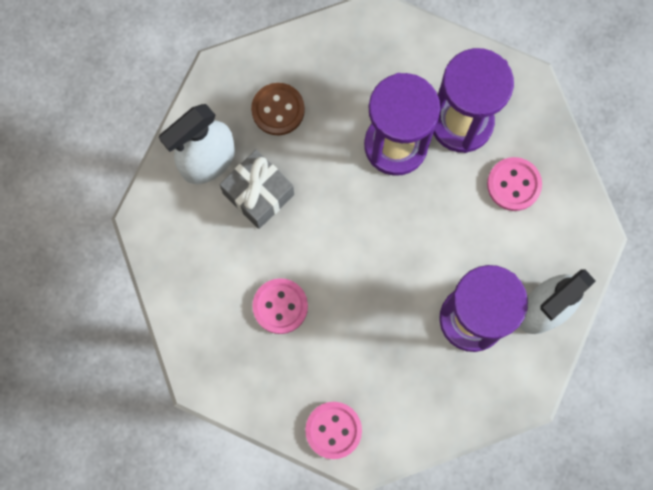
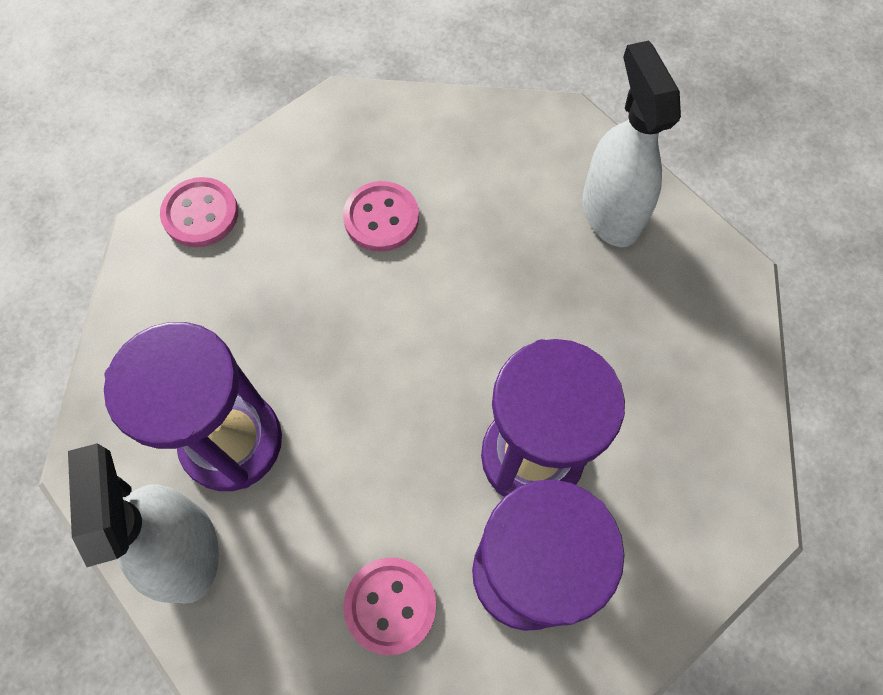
camera: 115 degrees right, 10 degrees down
(258, 194) = (540, 252): grey gift -> none
(278, 110) = (650, 322): brown button -> none

